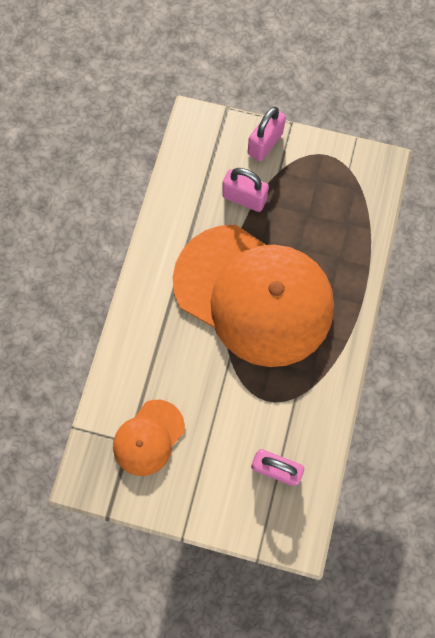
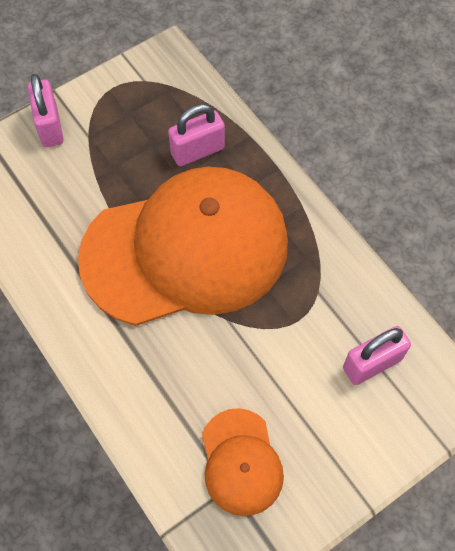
camera: 50 degrees left, 10 degrees down
(244, 198) = (84, 184): pink padlock -> pink padlock (197, 151)

